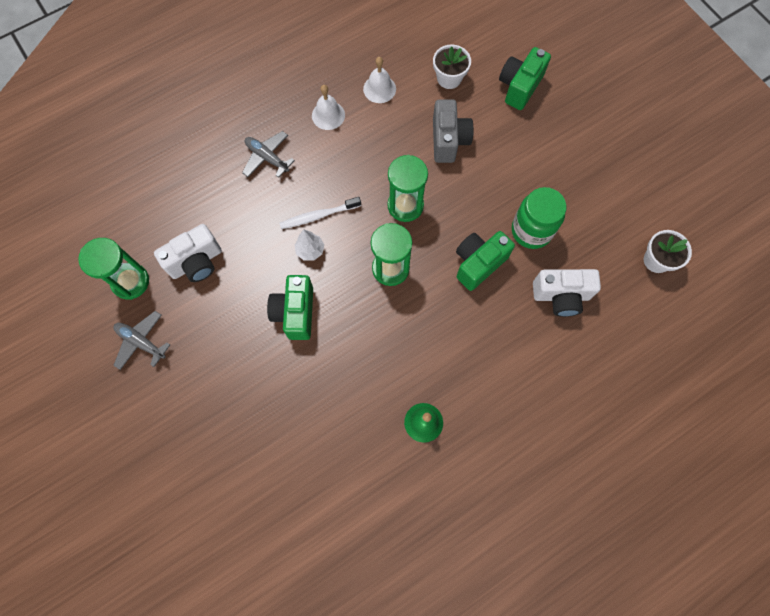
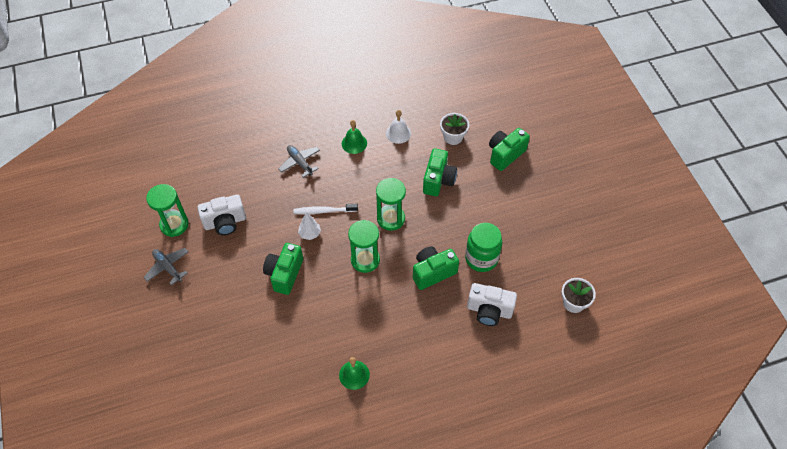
camera: 15 degrees right, 15 degrees down
(328, 115) = (354, 143): white bell -> green bell
(448, 140) = (438, 180): grey camera -> green camera

